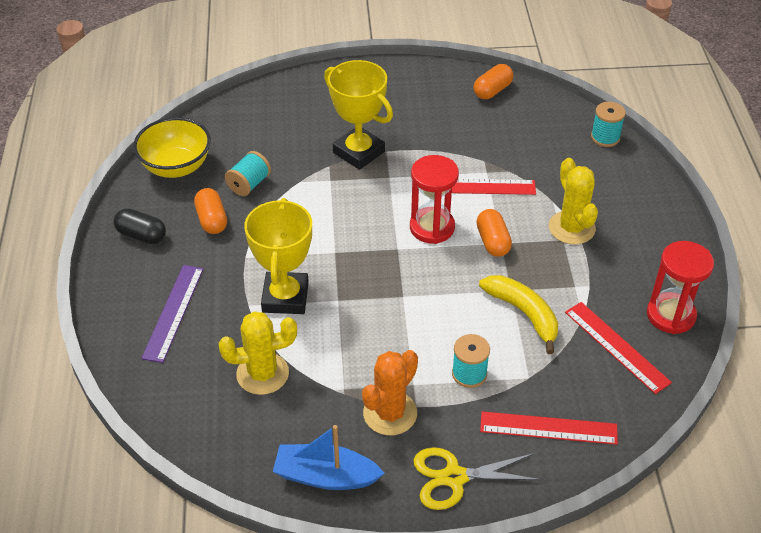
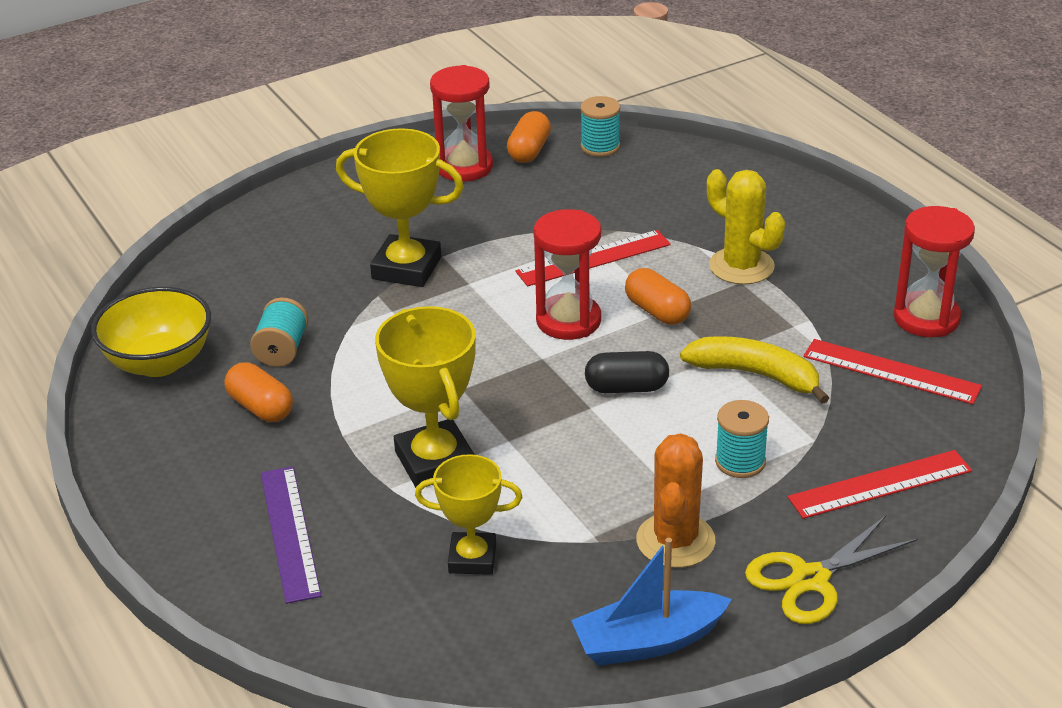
camera: 25 degrees left, 10 degrees down
(141, 235) = (170, 458): black capsule -> black capsule (626, 388)
(262, 374) = (472, 558): yellow cactus -> yellow trophy
(443, 89) = (464, 167): none -> red hourglass
(605, 137) = (707, 160): turquoise spool -> turquoise spool (600, 147)

